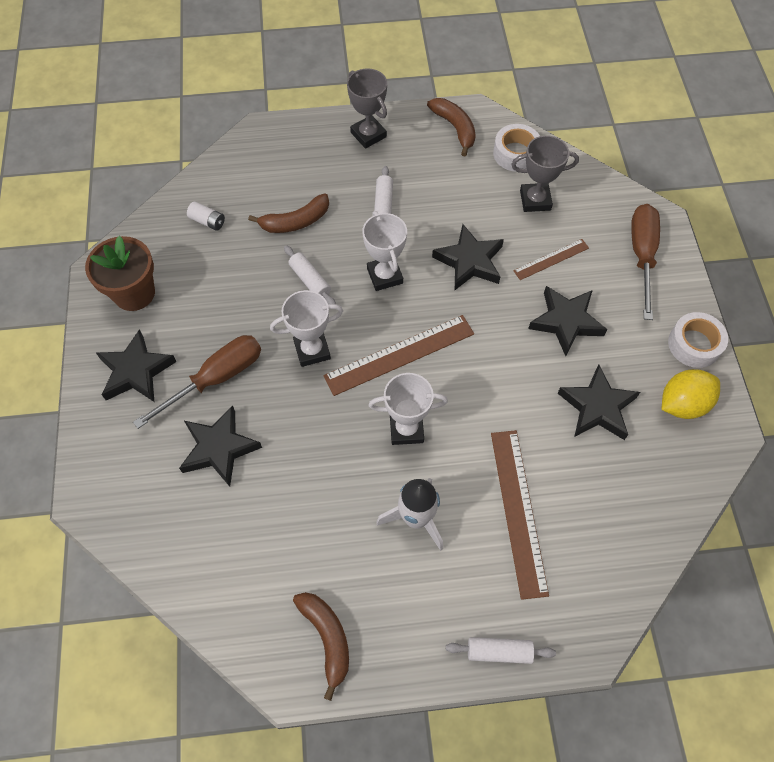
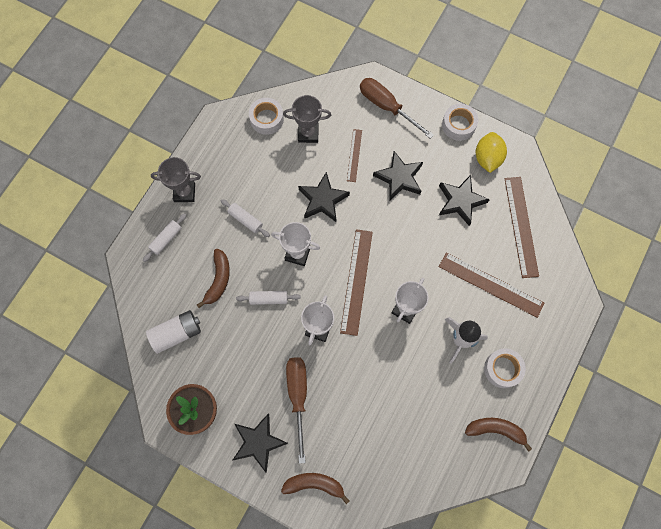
camera: 55 degrees left, 10 degrees up
(207, 221) = (176, 333): white battery -> white battery, size x1.84
(219, 448) = (346, 422): black star -> none
(416, 596) = (502, 369): none -> white tape
(455, 128) = (220, 139): brown banana -> brown banana (314, 484)
(499, 651) = (556, 347): white rolling pin -> white rolling pin (166, 239)
(535, 200) = (308, 133): grey trophy -> grey trophy turned 60 degrees clockwise
(628, 501) = (521, 226): none -> brown ruler

